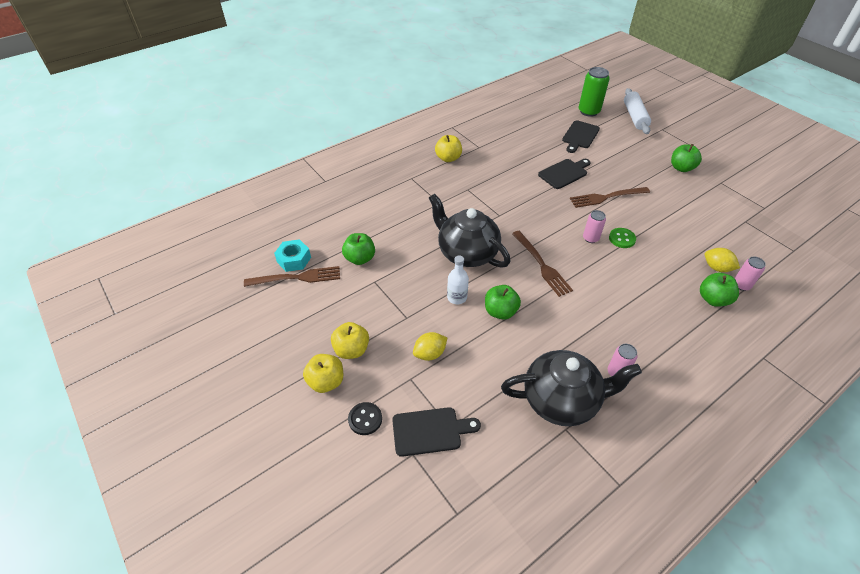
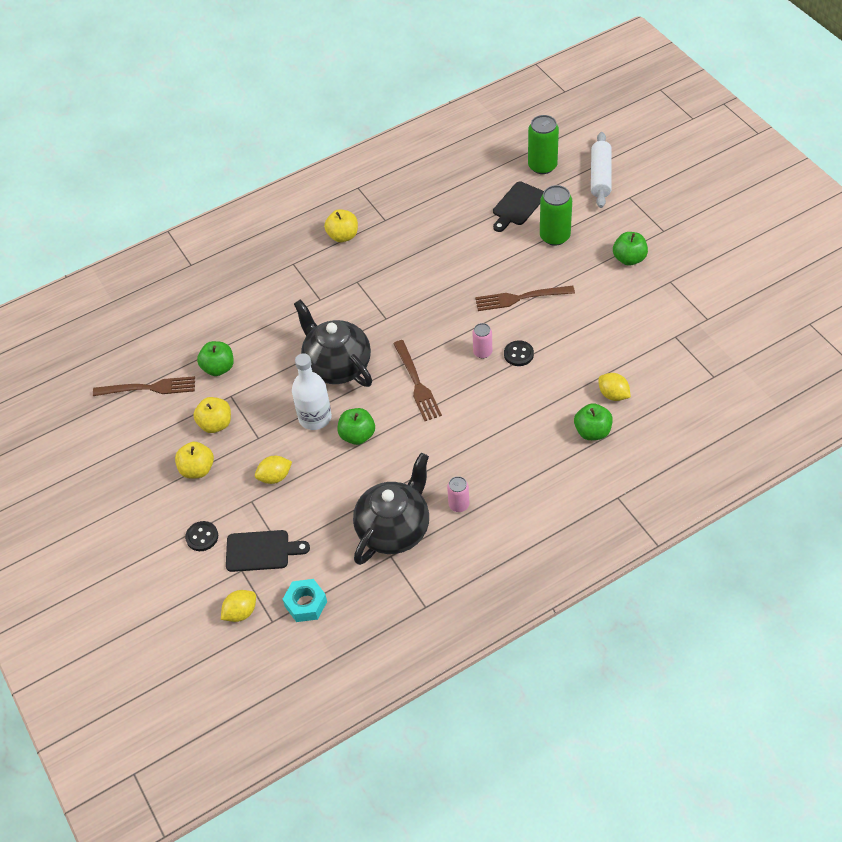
camera: 10 degrees right, 5 degrees up
(294, 260) = (147, 366): turquoise nut -> turquoise nut (306, 604)
(326, 382) = (169, 500): yellow apple -> yellow apple (215, 424)
(420, 505) = (241, 612): none -> yellow lemon
(457, 297) = (315, 418): white bottle -> white bottle, size x1.56
(561, 400) = (394, 529): black teapot -> black teapot turned 60 degrees counterclockwise
(564, 173) = (480, 262): black cutting board -> none
(616, 155) = (554, 236): none -> green can
(622, 239) = (518, 354): green button -> black button
(741, 285) = (631, 416): pink can -> none

